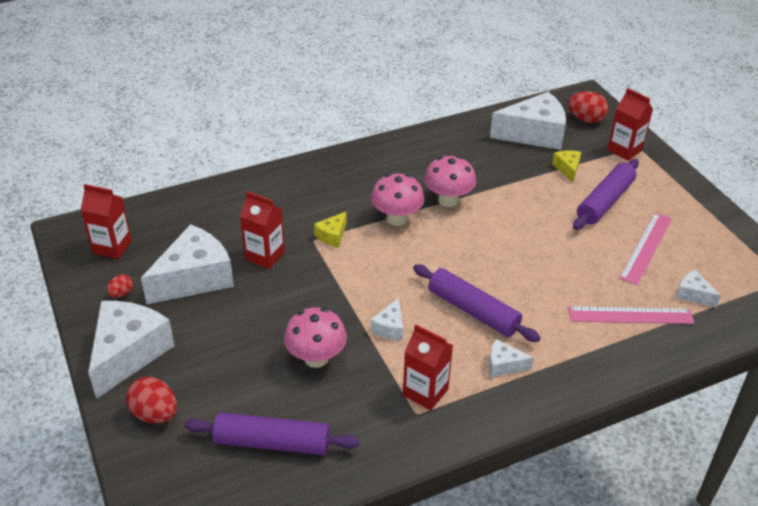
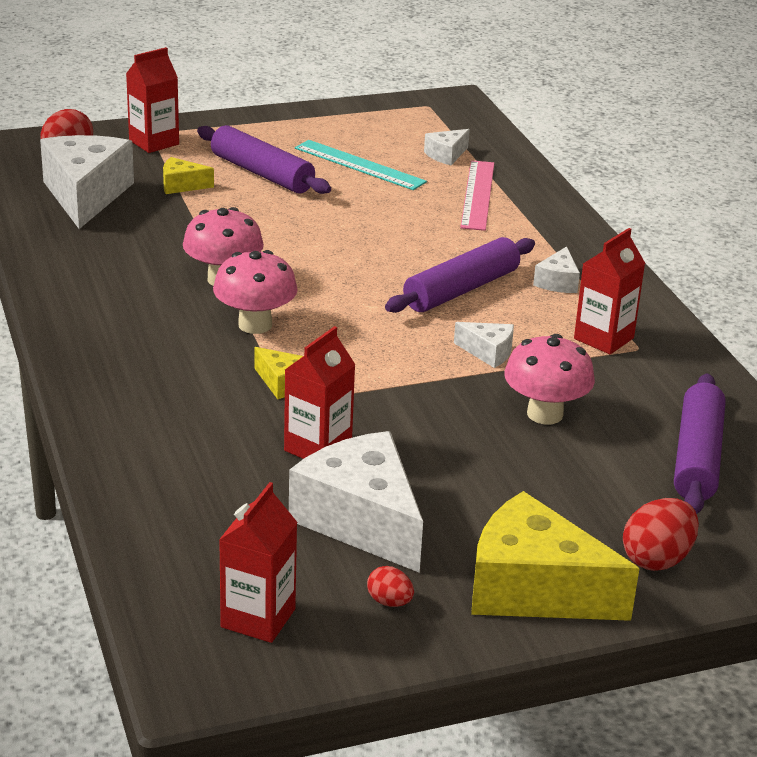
camera: 85 degrees left, 10 degrees down
(128, 353) = (534, 589): white cheese -> yellow cheese
(646, 248) = (359, 165): pink ruler -> turquoise ruler

